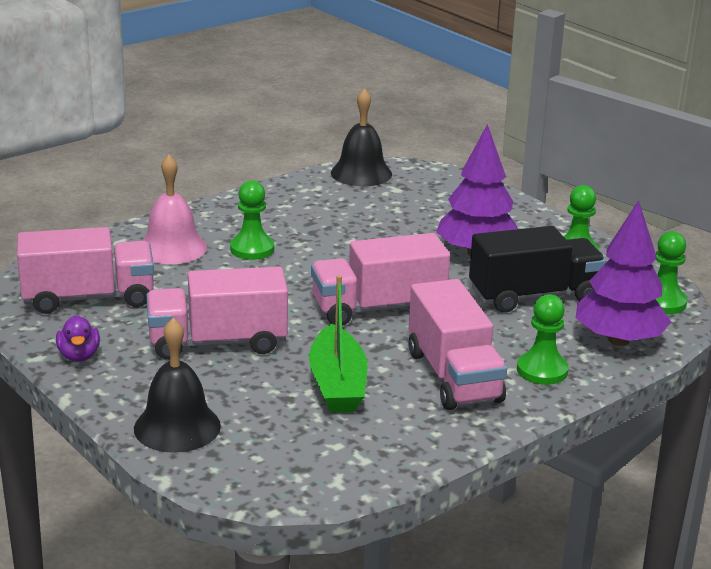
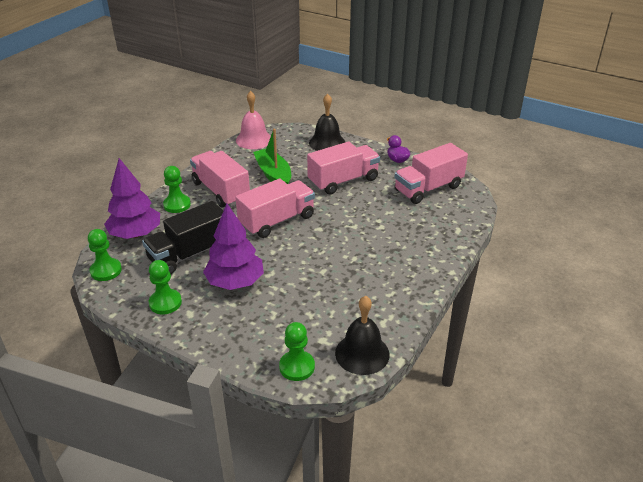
camera: 160 degrees right, 10 degrees up
(172, 248) = (423, 233): pink bell -> pink bell (254, 139)
(252, 249) = (377, 245): green pawn -> green pawn (297, 367)

